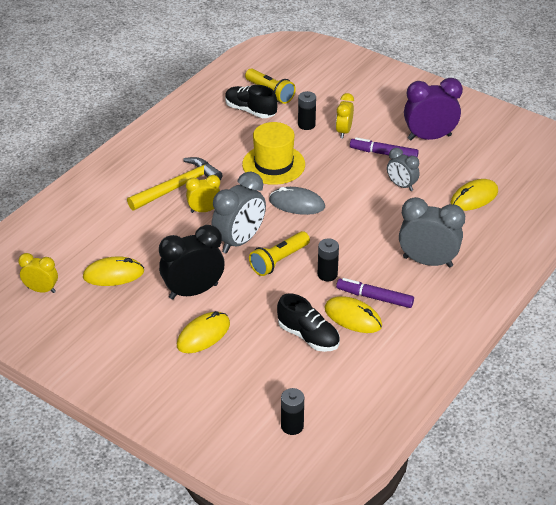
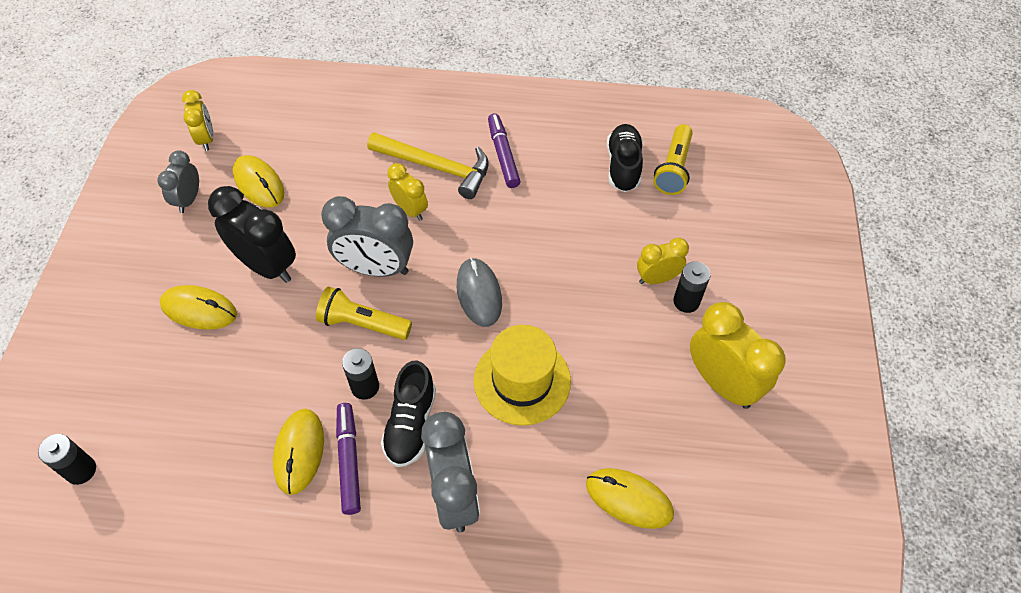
camera: 60 degrees right, 15 degrees up
(273, 164) = (537, 236): yellow hat -> yellow hat (522, 380)
(306, 125) = (639, 233): black battery -> black battery (686, 301)
(308, 336) = (242, 417): black shoe -> black shoe (411, 424)
(383, 153) = (645, 343): purple marker -> purple marker (503, 155)
(401, 185) = (592, 394): grey clock -> grey clock (188, 200)
(429, 137) = (722, 383): purple clock -> yellow clock

